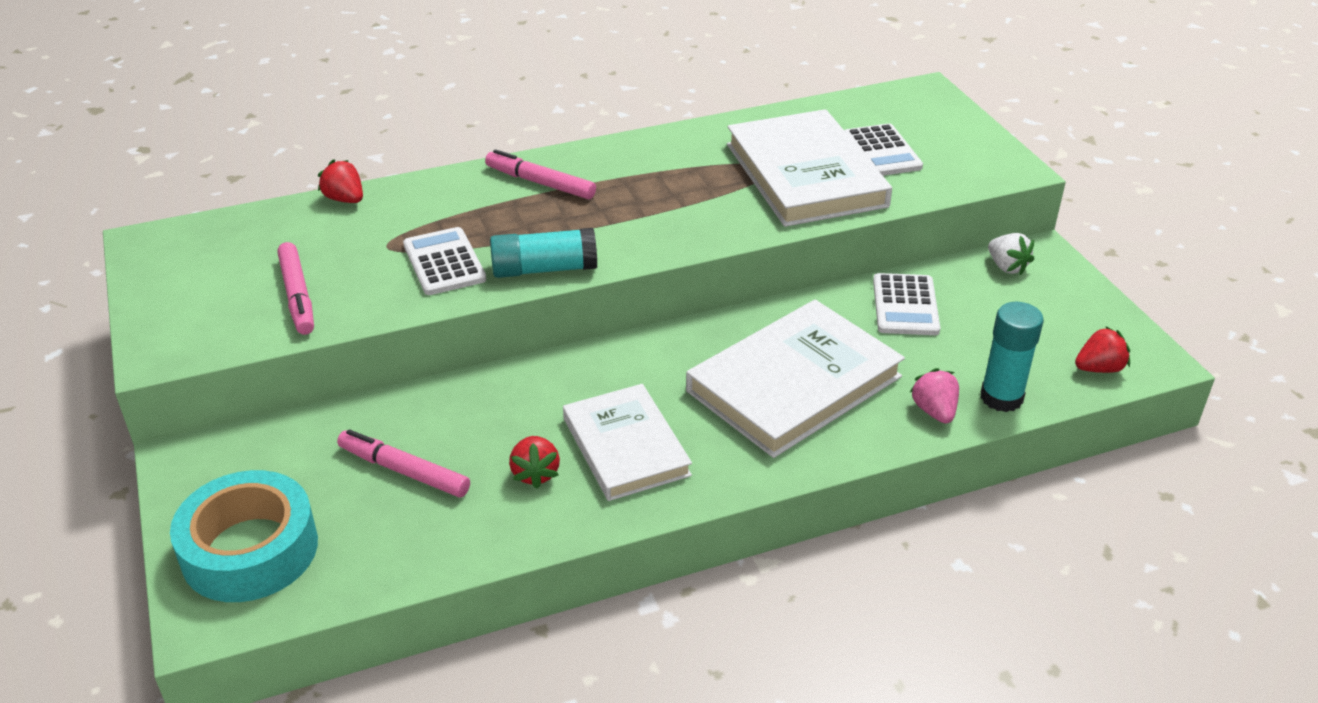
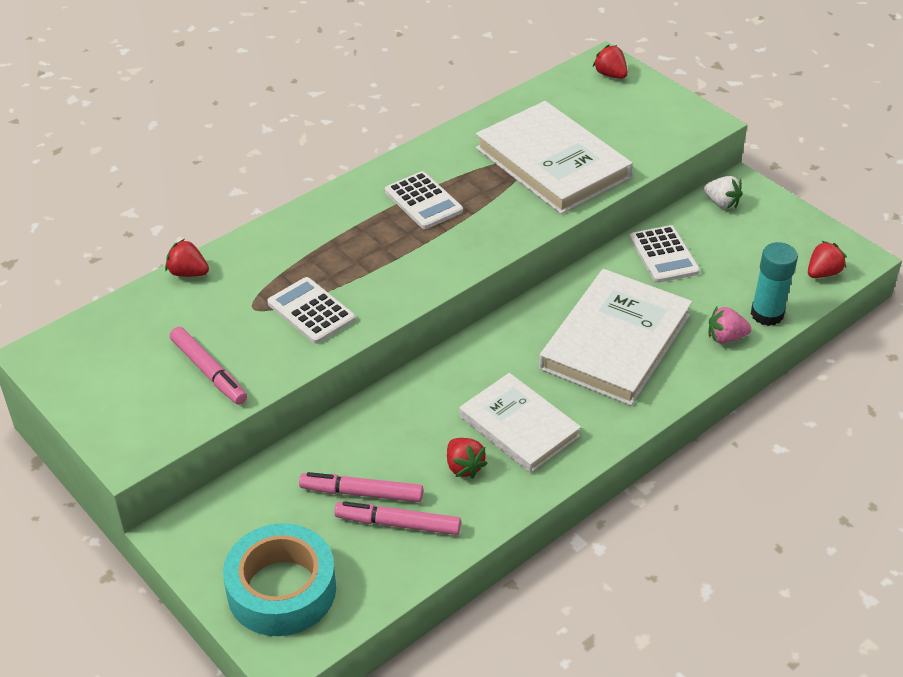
camera: 20 degrees left, 5 degrees up
(540, 183) = (344, 219): pink marker -> pink marker (398, 524)
(544, 269) = (396, 297): turquoise glue stick -> none
(881, 152) = (599, 128): white calculator -> white calculator (423, 201)
(925, 104) = (610, 75): none -> red strawberry
(934, 411) = (725, 337): pink strawberry -> pink strawberry turned 60 degrees counterclockwise

